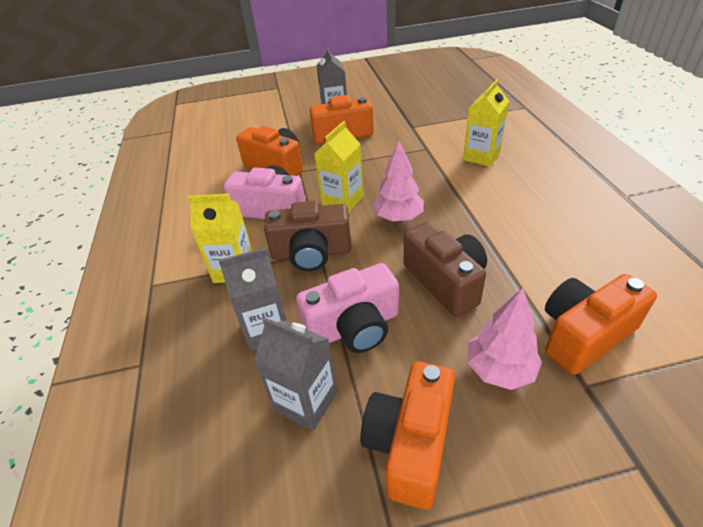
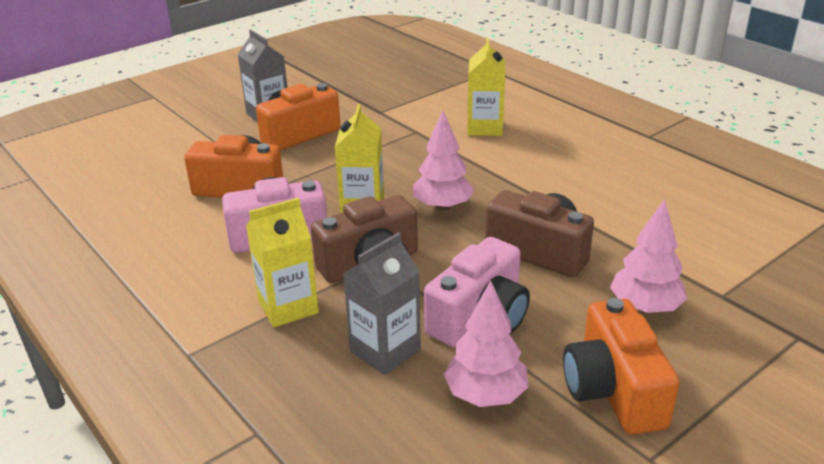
camera: 30 degrees left, 10 degrees down
(306, 401) = (485, 395): grey carton -> pink tree
(584, 335) = (694, 258): orange camera -> none

